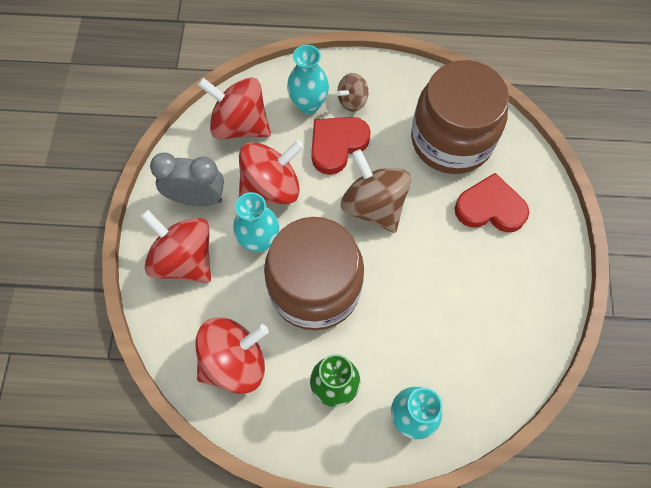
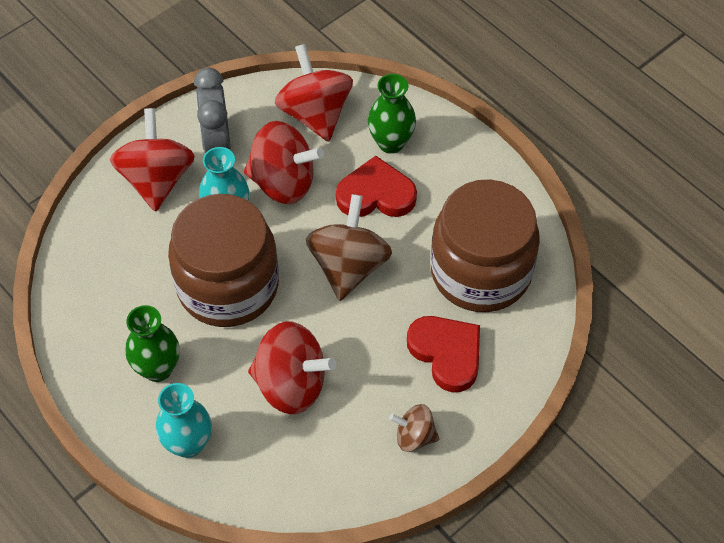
camera: 45 degrees right, 10 degrees down
(197, 198) = (217, 143): grey clock -> grey clock turned 150 degrees counterclockwise
(234, 361) = (108, 284): red spinning top -> red spinning top (291, 384)
(308, 104) = (391, 143): turquoise vase -> green vase
(352, 101) = (431, 170): brown spinning top -> brown spinning top (414, 436)

